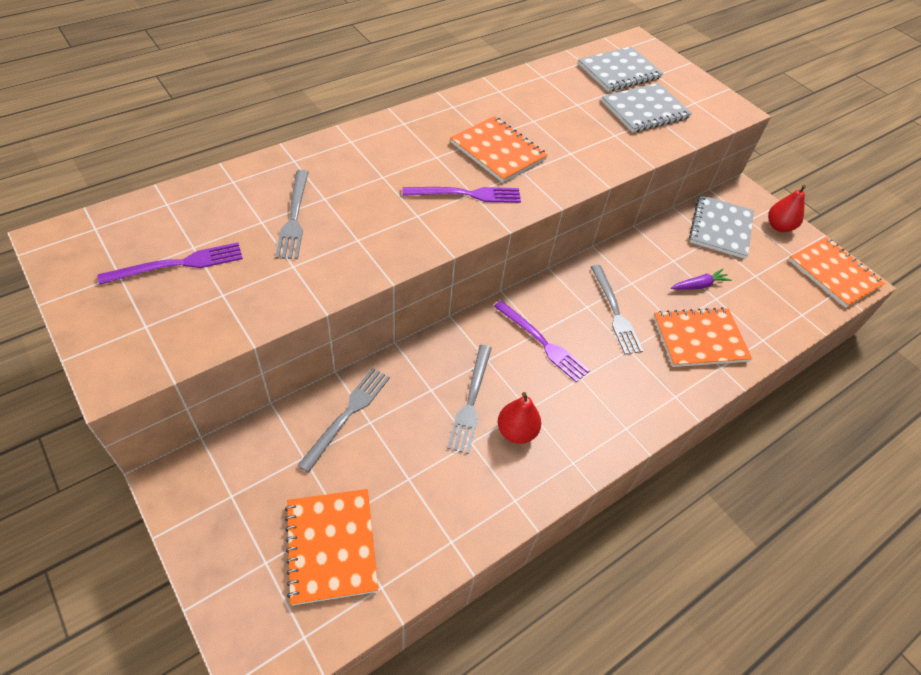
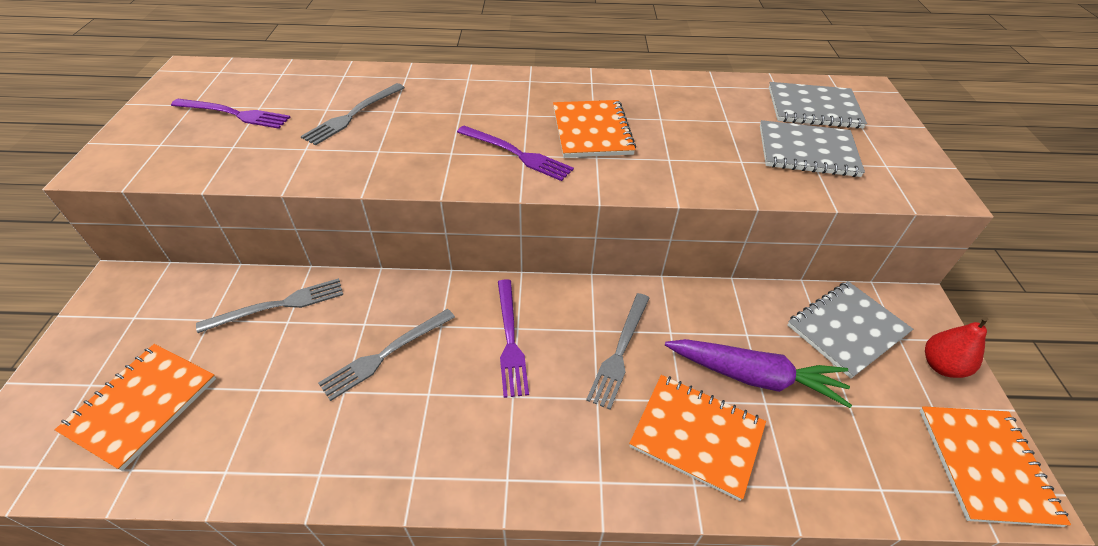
camera: 40 degrees right, 5 degrees down
(516, 431) = (394, 408): red pear -> none
(699, 285) = (755, 377): purple carrot -> purple carrot, size x1.97

